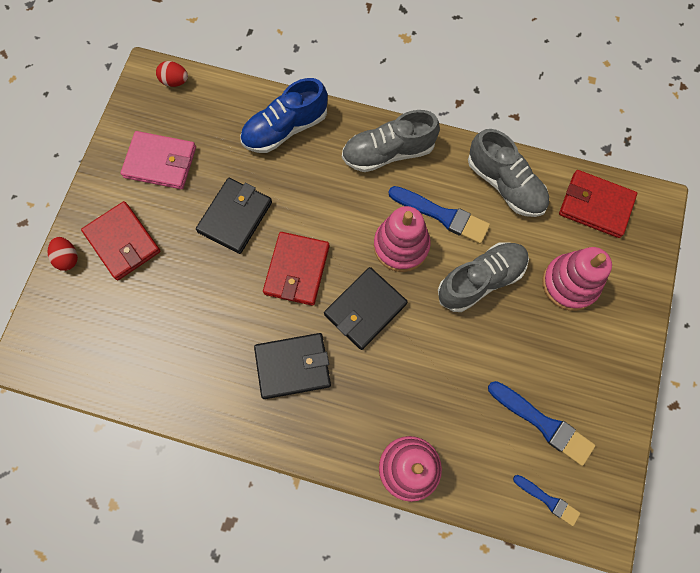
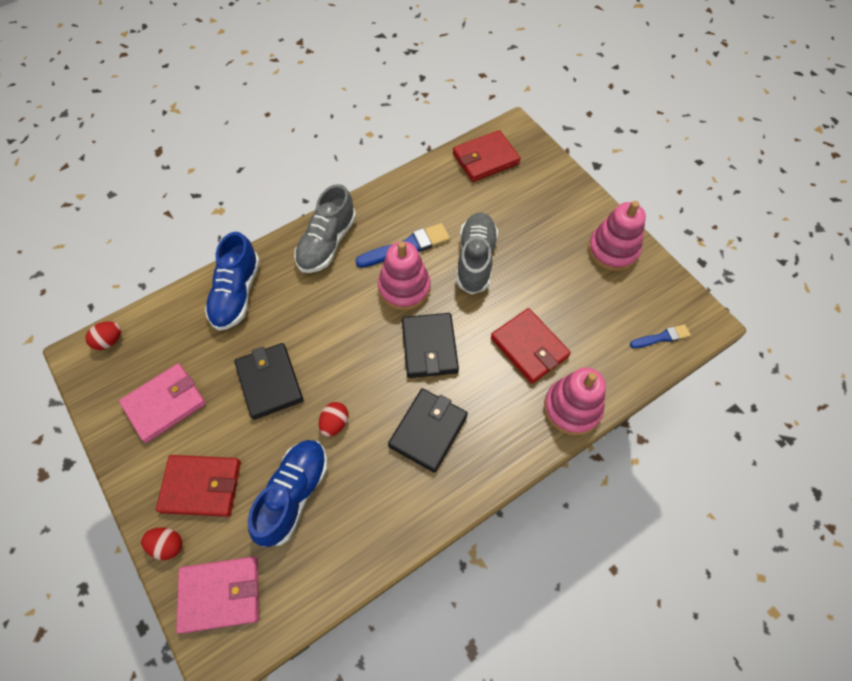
camera: 50 degrees left, 10 degrees down
(62, 322) = (220, 594): none -> pink wallet
(166, 310) = (294, 494): none -> blue shoe
(242, 292) = (335, 423): none -> red egg
(297, 270) = (355, 370): red wallet -> red wallet (529, 347)
(505, 184) = (422, 194): grey shoe -> none
(543, 423) = (607, 300): blue brush -> none
(570, 283) = (524, 212): pink stacking toy -> pink stacking toy (612, 250)

